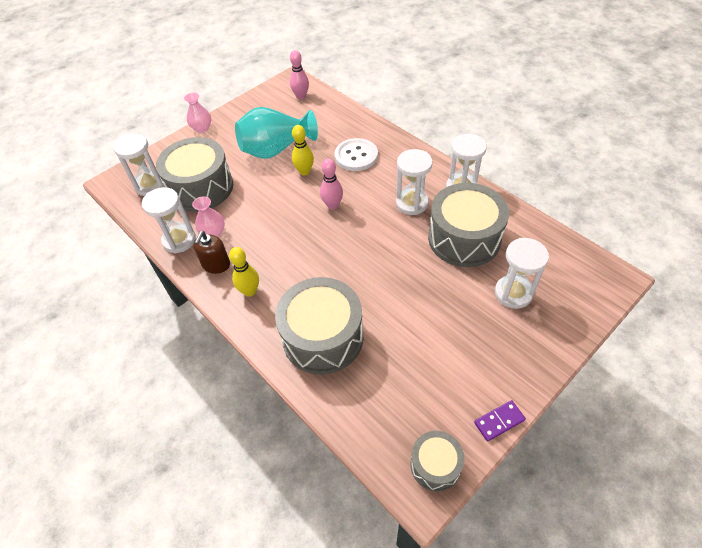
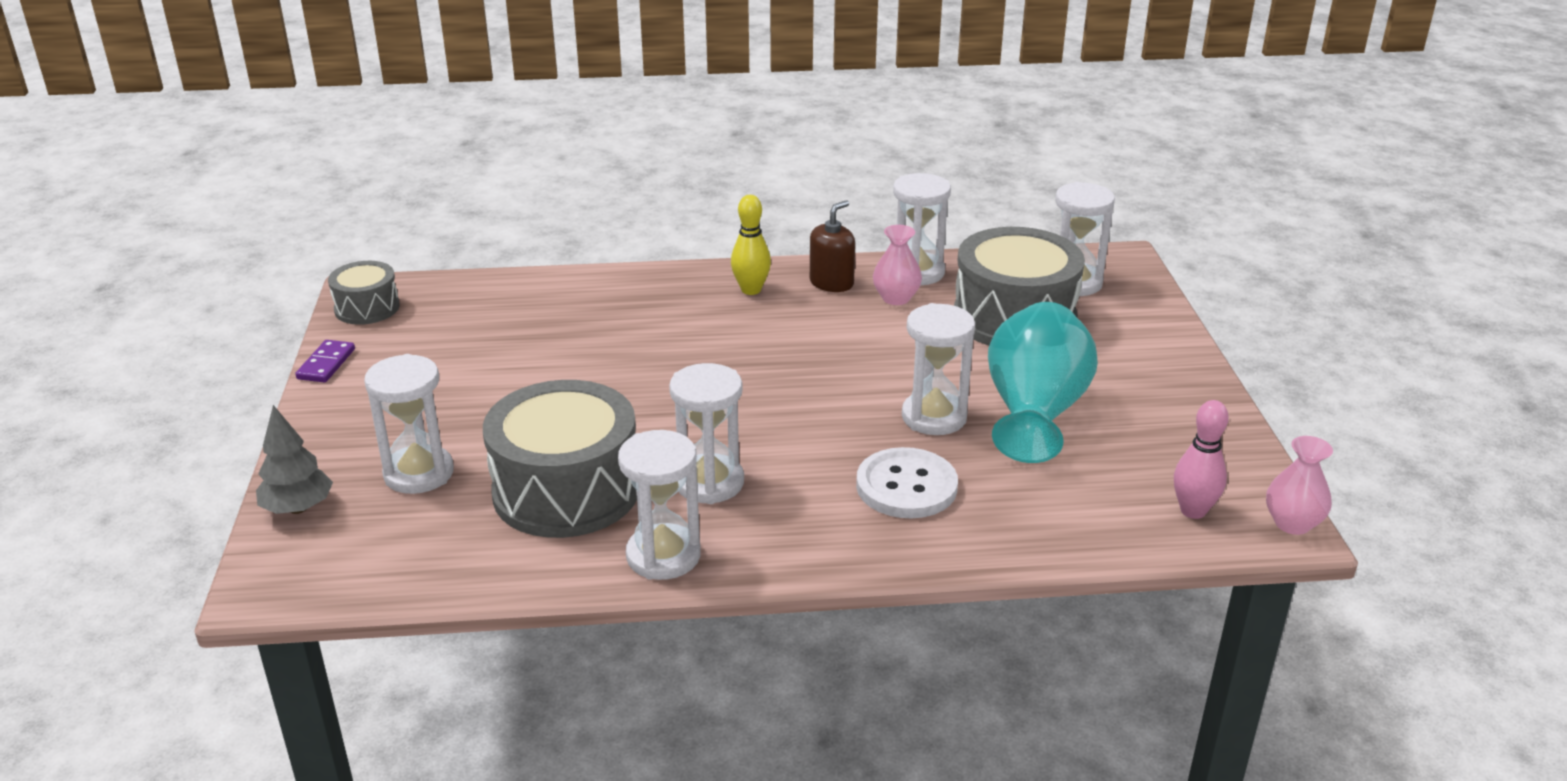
camera: 125 degrees right, 20 degrees down
(202, 128) = (1192, 366): pink vase -> pink vase (1292, 523)
(216, 265) = (831, 283): brown soap dispenser -> brown soap dispenser turned 75 degrees clockwise
(304, 171) = (934, 417): yellow bowling pin -> white hourglass
(323, 337) = (607, 309): grey drum -> none
(332, 205) = (815, 408): pink bowling pin -> none
(580, 313) = (298, 508): none -> grey tree

